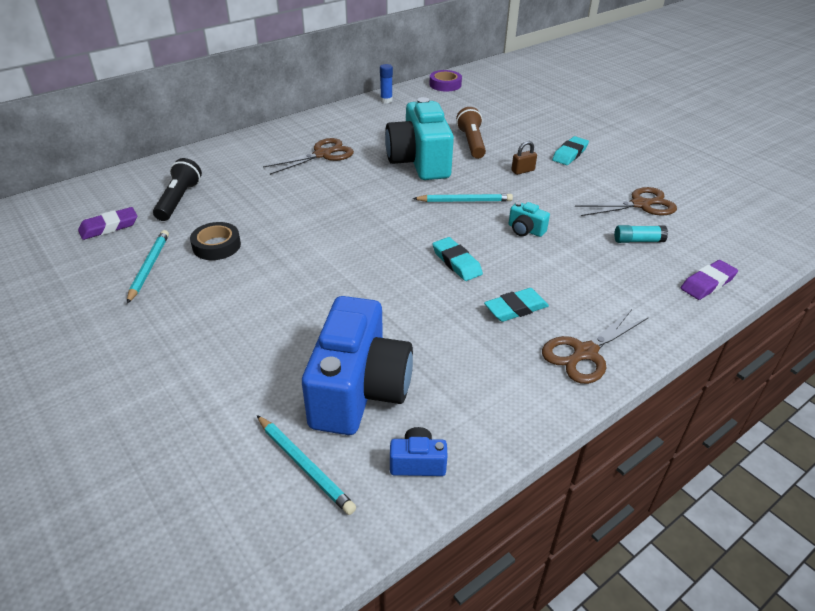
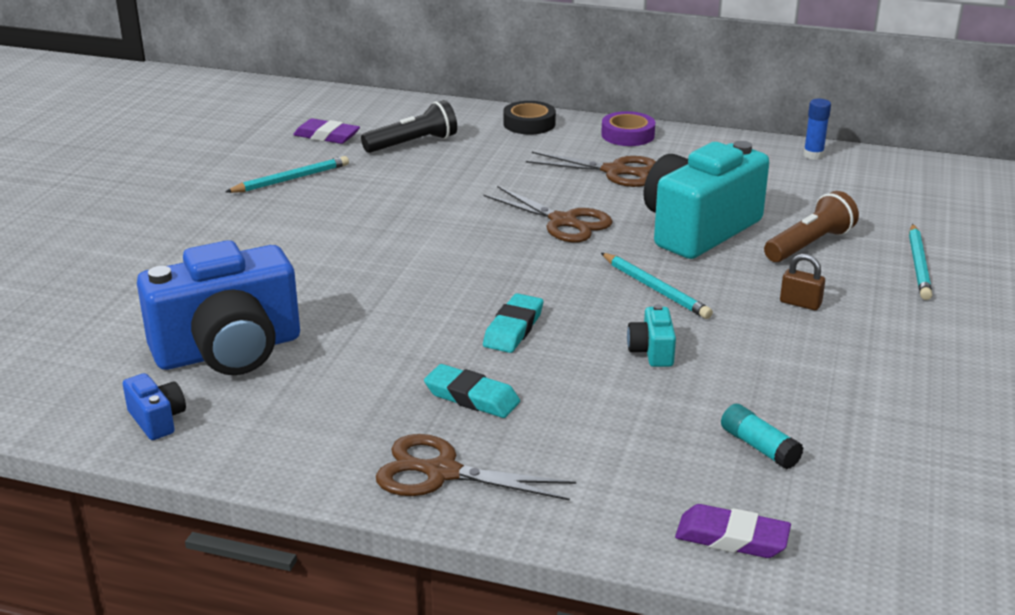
camera: 55 degrees right, 10 degrees down
(216, 246) = (363, 192): black tape -> black tape (529, 124)
(304, 466) = (104, 362): turquoise pencil -> turquoise pencil (918, 265)
(445, 84) = (937, 173): purple tape -> purple tape (627, 135)
(570, 154) = (915, 324): turquoise eraser -> none
(640, 204) = (866, 423): brown scissors -> brown scissors (563, 222)

